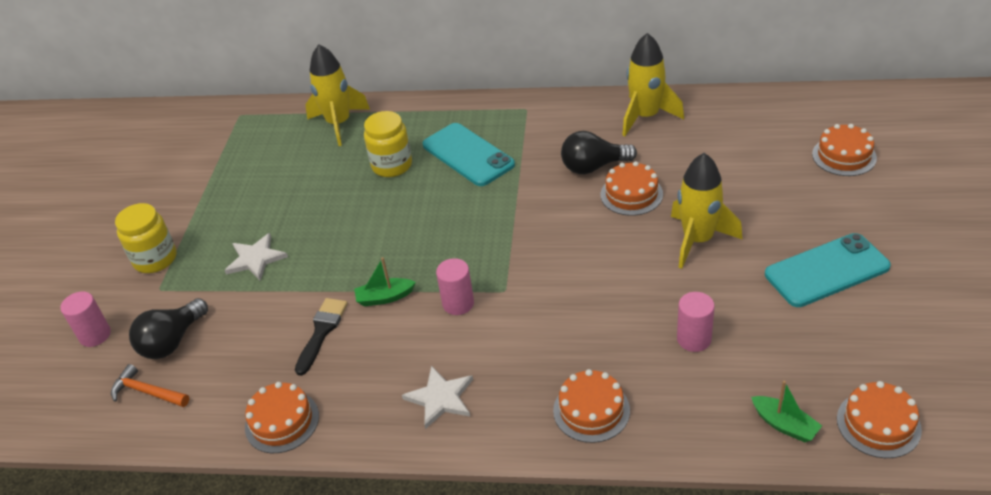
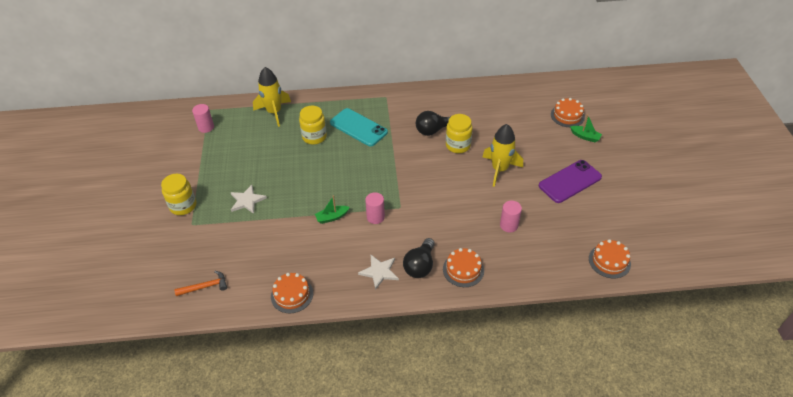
camera: 15 degrees left, 5 degrees up
(95, 335) = (160, 256): pink cylinder -> pink cylinder (206, 127)
(147, 392) = (205, 286): orange hammer -> orange hammer turned 150 degrees clockwise
(172, 341) = (210, 255): black light bulb -> black light bulb (420, 266)
(322, 332) = (300, 241): black brush -> none
(631, 194) = (458, 145): orange cake -> yellow jar
(645, 116) = (455, 98): yellow rocket -> none
(784, 425) = (564, 266): green boat -> green boat (585, 137)
(826, 270) = (570, 181): turquoise phone -> purple phone

